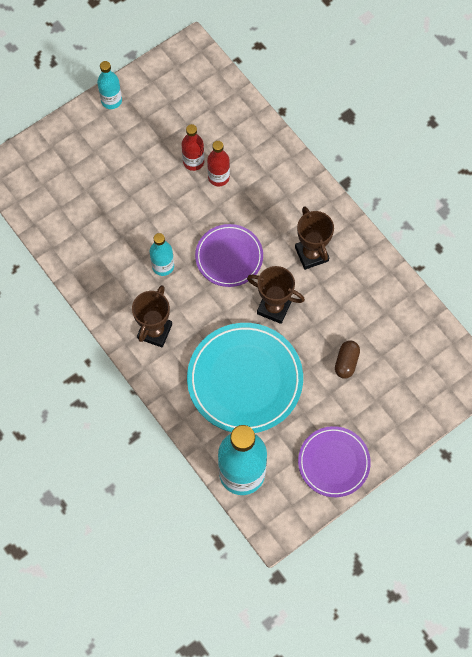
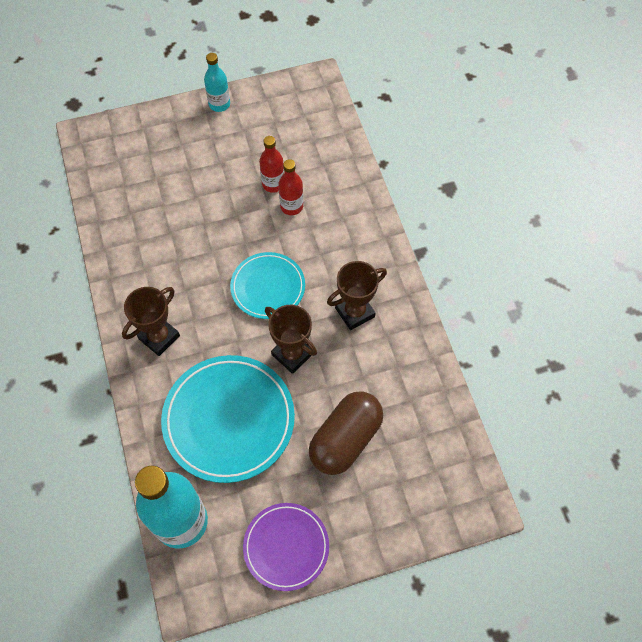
camera: 20 degrees right, 5 degrees down
(163, 266) = (197, 274): turquoise bottle -> none
(229, 257) = (268, 287): purple plate -> turquoise plate
(311, 254) = (355, 312): brown trophy -> brown trophy turned 60 degrees clockwise
(346, 362) = (345, 439): brown capsule -> brown capsule, size x1.99

